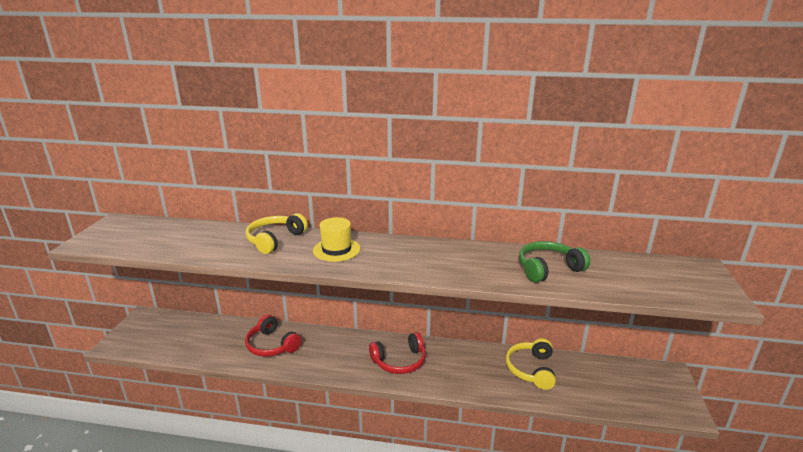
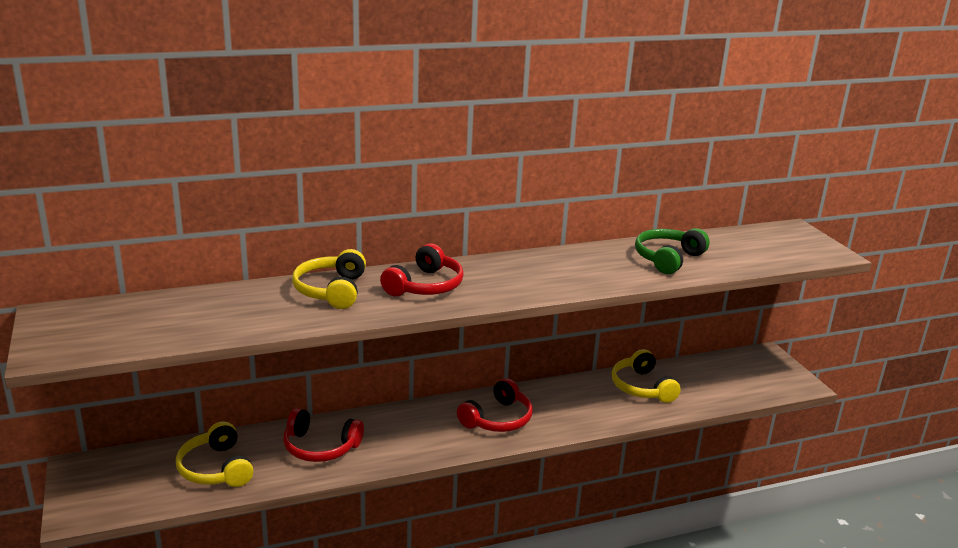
camera: 30 degrees left, 0 degrees up
(204, 340) = (216, 468): none -> yellow headphones
(336, 249) = (425, 286): yellow hat -> red headphones

